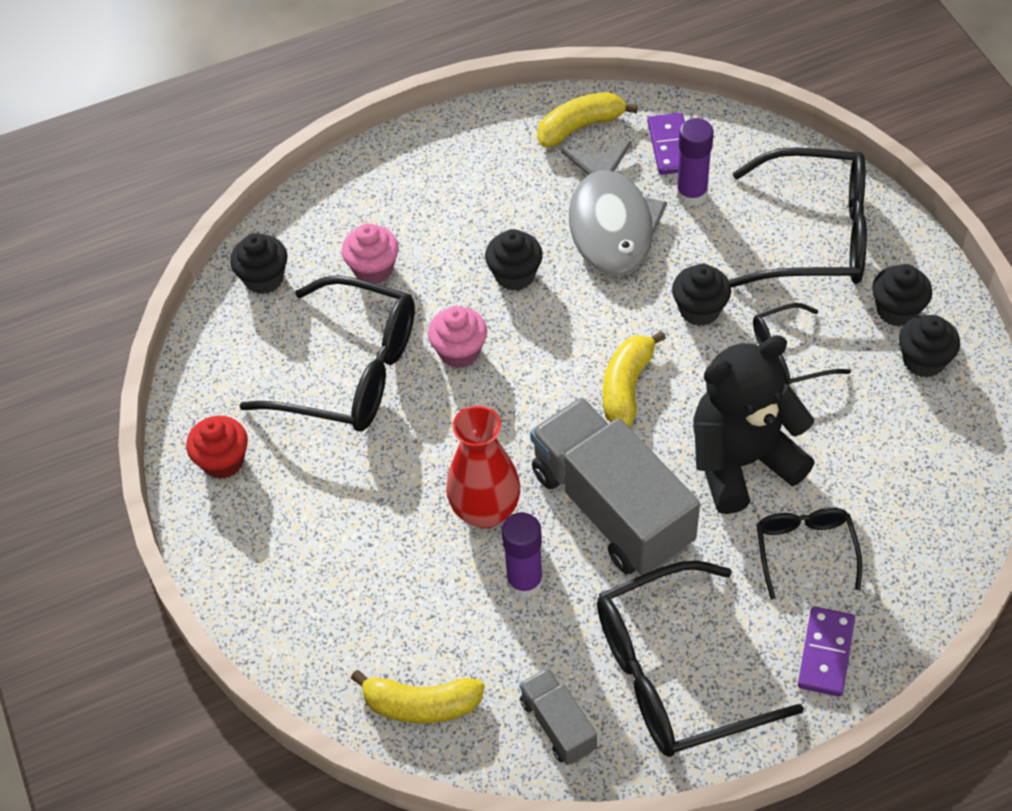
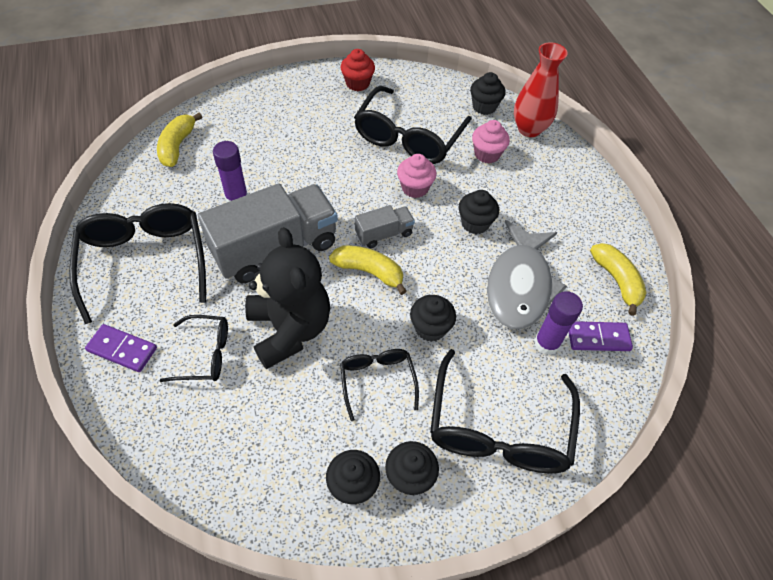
camera: 90 degrees right, 0 degrees up
(485, 511) = (292, 187): red vase -> red vase (529, 129)
(558, 725) = (138, 201): grey truck -> grey truck (384, 234)
(610, 222) = (519, 285): grey fish -> grey fish turned 75 degrees counterclockwise

